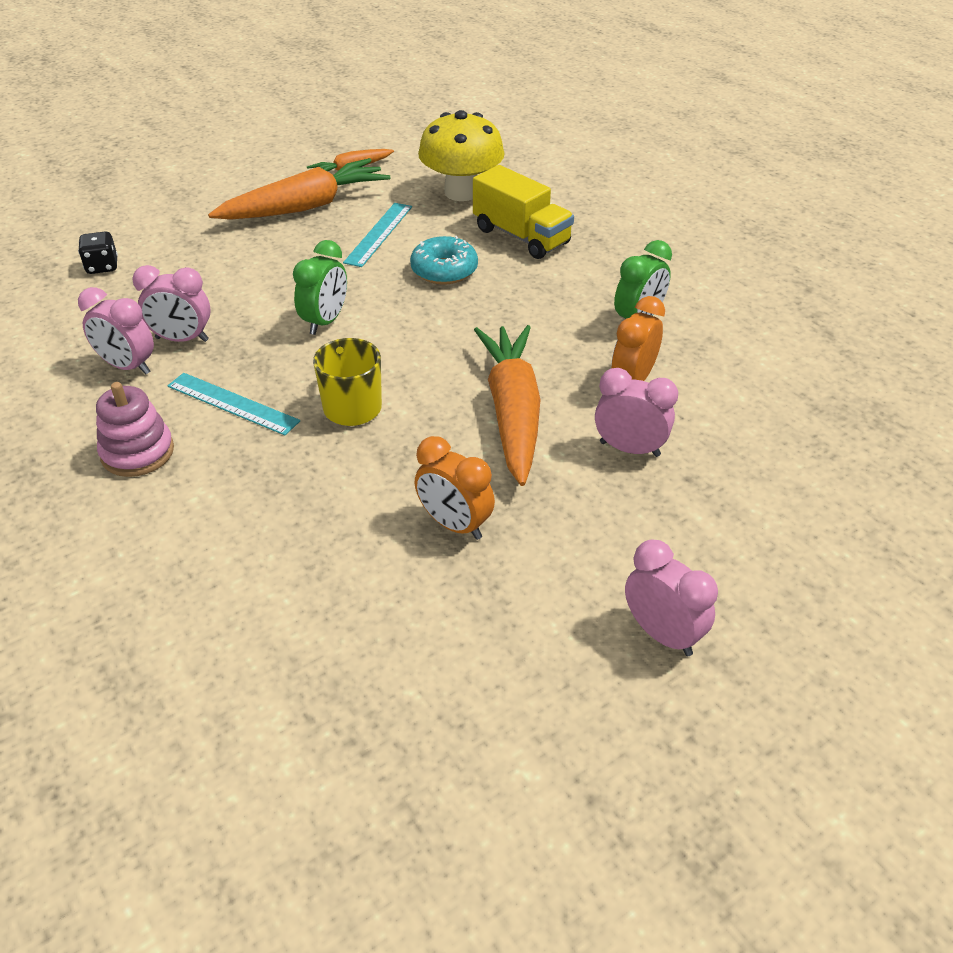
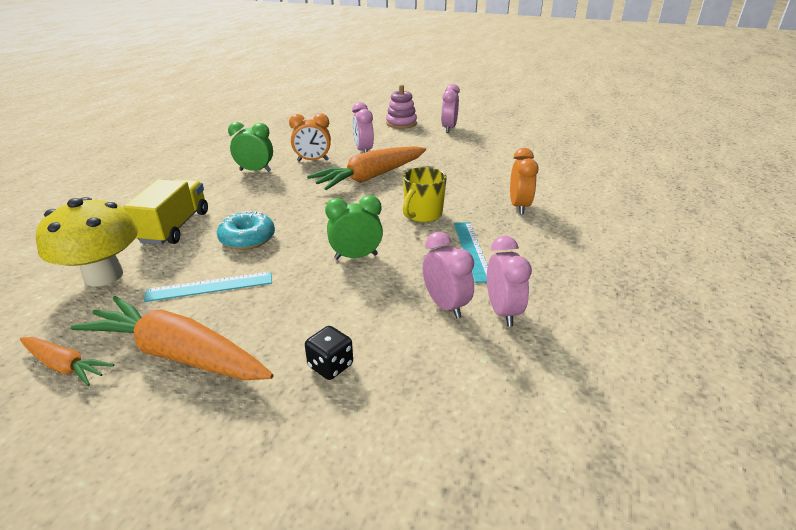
camera: 125 degrees left, 10 degrees down
(102, 266) = (410, 436): black dice -> black dice (330, 366)
(137, 452) = (551, 259): pink stacking toy -> pink stacking toy (401, 123)
(454, 525) = (457, 167): orange clock -> orange clock (519, 206)

